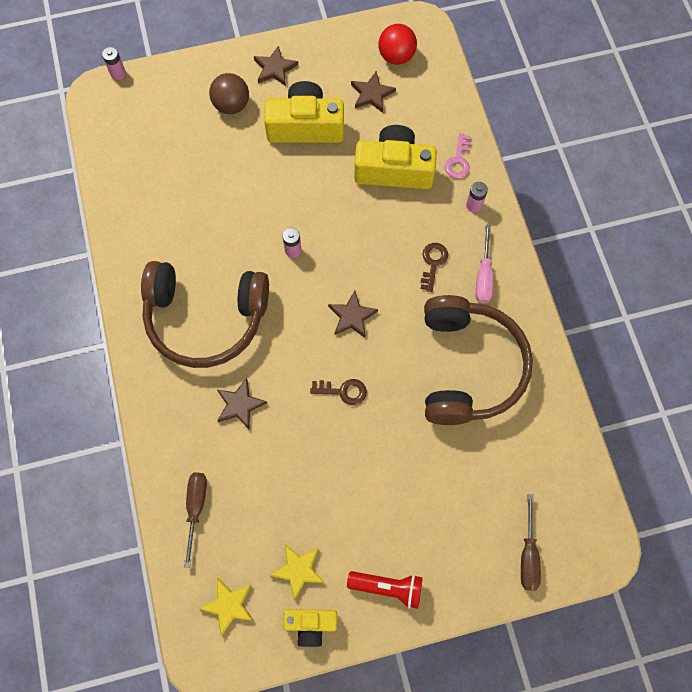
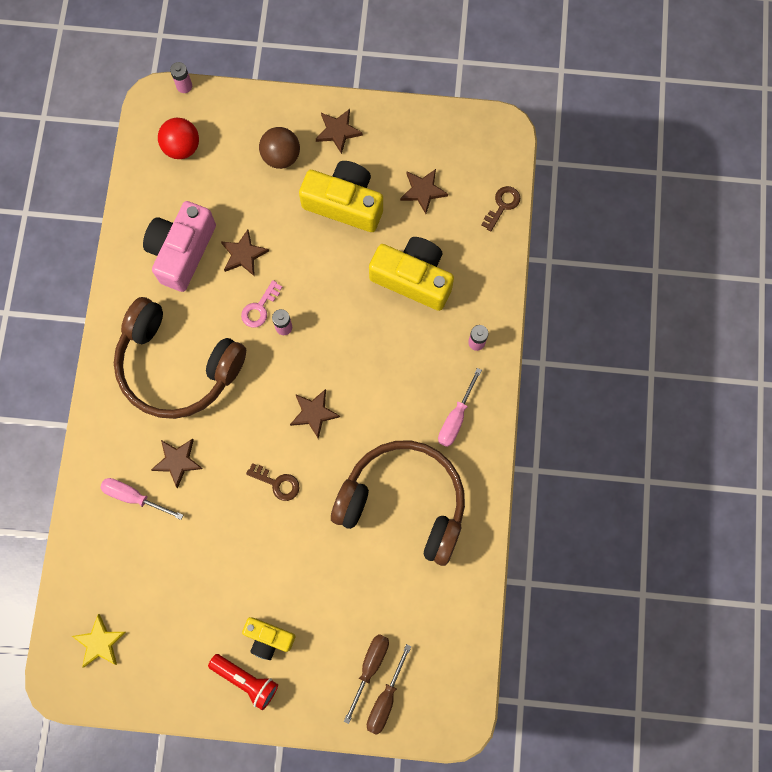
camera: 20 degrees right, 5 degrees up
(171, 215) = (182, 251): none -> pink camera
(196, 508) = (103, 543): brown screwdriver -> brown screwdriver (370, 667)
(209, 453) = (134, 497): none -> pink screwdriver
(230, 199) = (243, 254): none -> brown star
(298, 570) = (173, 634): yellow star -> none
(310, 625) = (165, 687): yellow camera -> yellow camera (268, 638)
(396, 56) = (463, 159): red ball -> red ball (182, 147)
(433, 263) = (412, 387): brown key -> brown key (502, 205)
(458, 160) = (480, 291): pink key -> pink key (259, 308)
(468, 367) = (404, 502): brown headphones -> brown headphones turned 90 degrees counterclockwise

